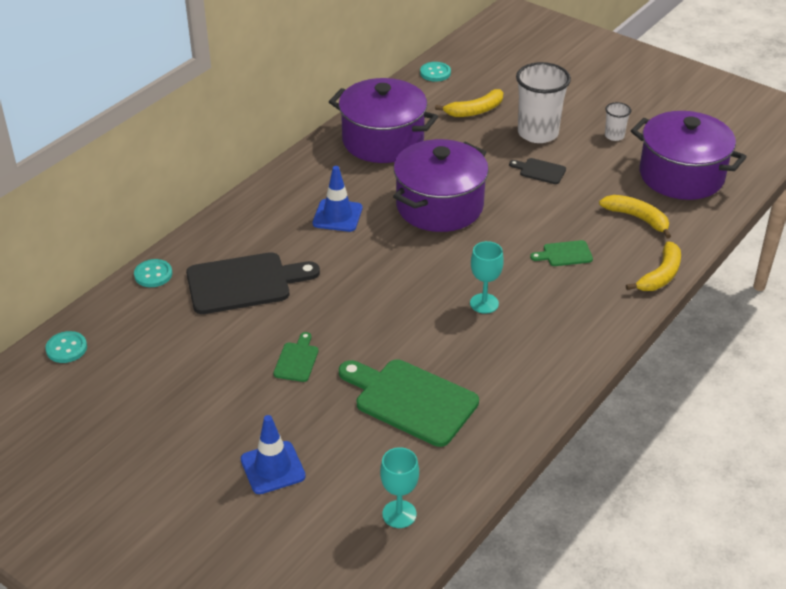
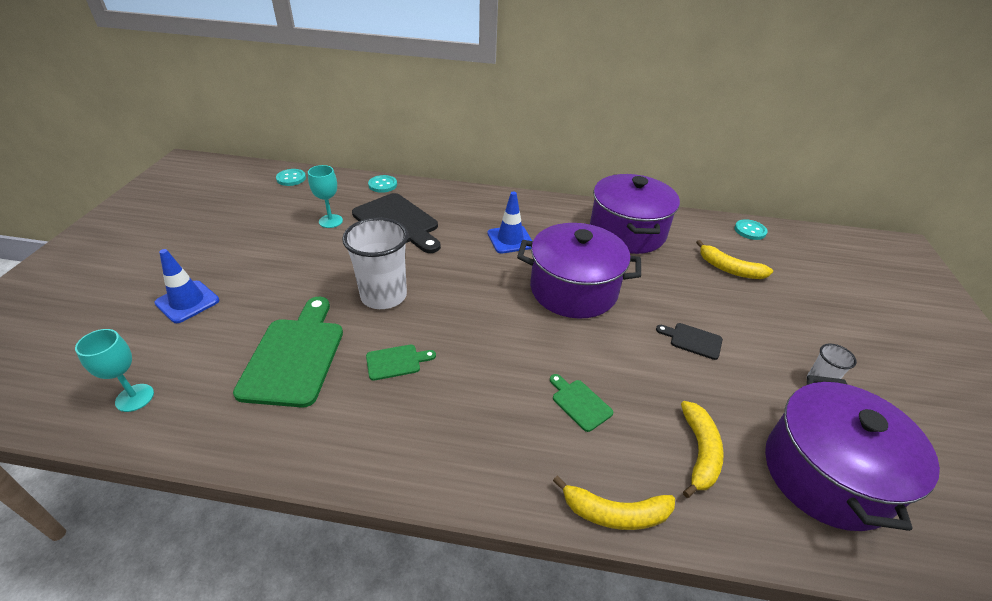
camera: 60 degrees right, 0 degrees up
(297, 360) = (321, 274): green cutting board -> green cutting board (396, 362)
(484, 303) = (458, 363): turquoise goblet -> turquoise goblet (330, 221)
(538, 133) = (748, 320): white cup -> white cup (383, 296)
(540, 171) = (692, 340): black cutting board -> black cutting board turned 60 degrees counterclockwise

